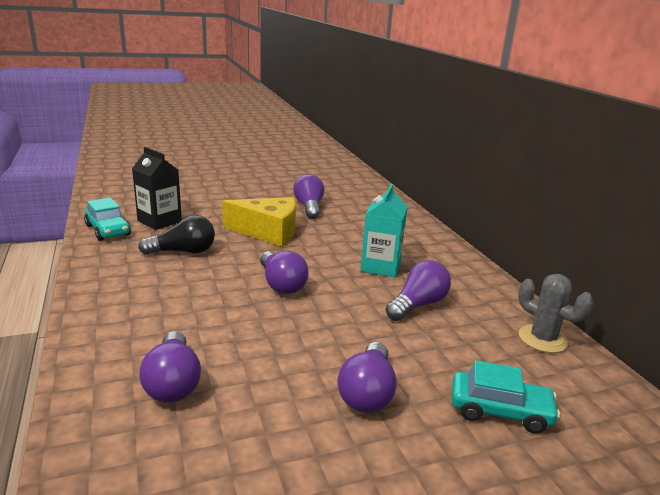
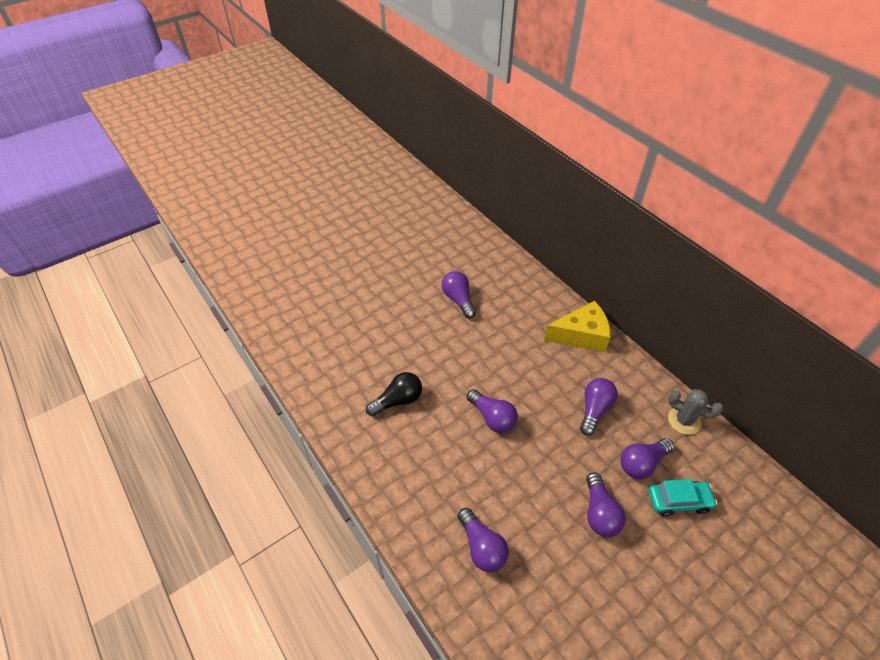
camera: 15 degrees left, 25 degrees up
(108, 230) = (319, 391): turquoise car -> none
(159, 221) = (351, 363): black carton -> none
(268, 232) = (446, 350): yellow cheese -> yellow cheese (581, 335)
(380, 267) = (551, 370): turquoise carton -> none
(460, 362) = (642, 463): none -> purple light bulb

